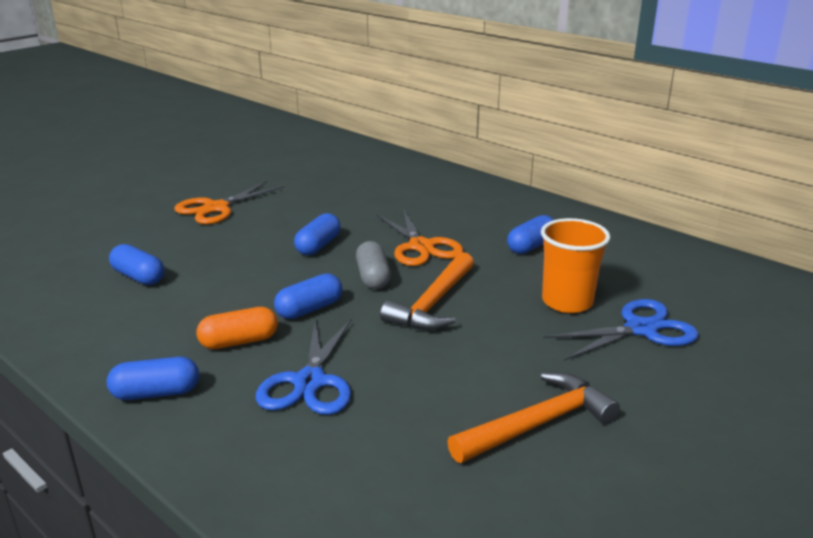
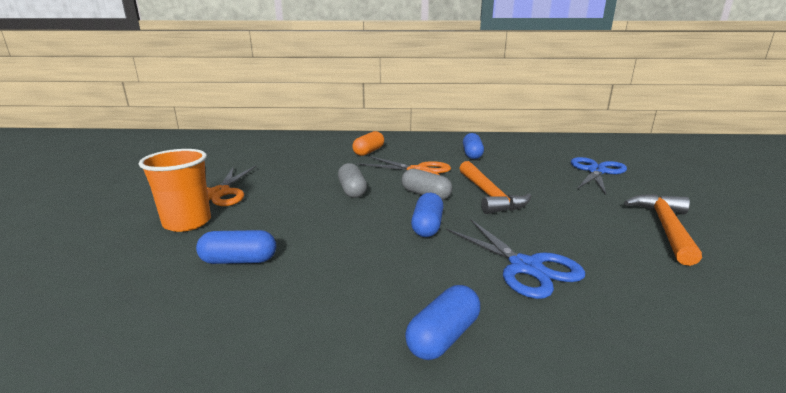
camera: 40 degrees left, 5 degrees down
(239, 341) = (425, 266): orange capsule -> orange capsule (369, 152)
(318, 246) = (352, 190): blue capsule -> grey capsule
(567, 302) = (544, 171): orange cup -> orange cup (187, 222)

